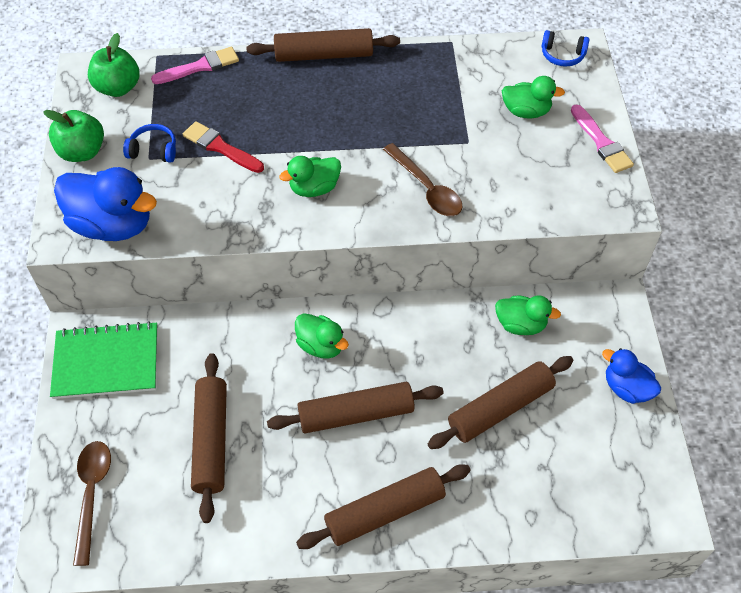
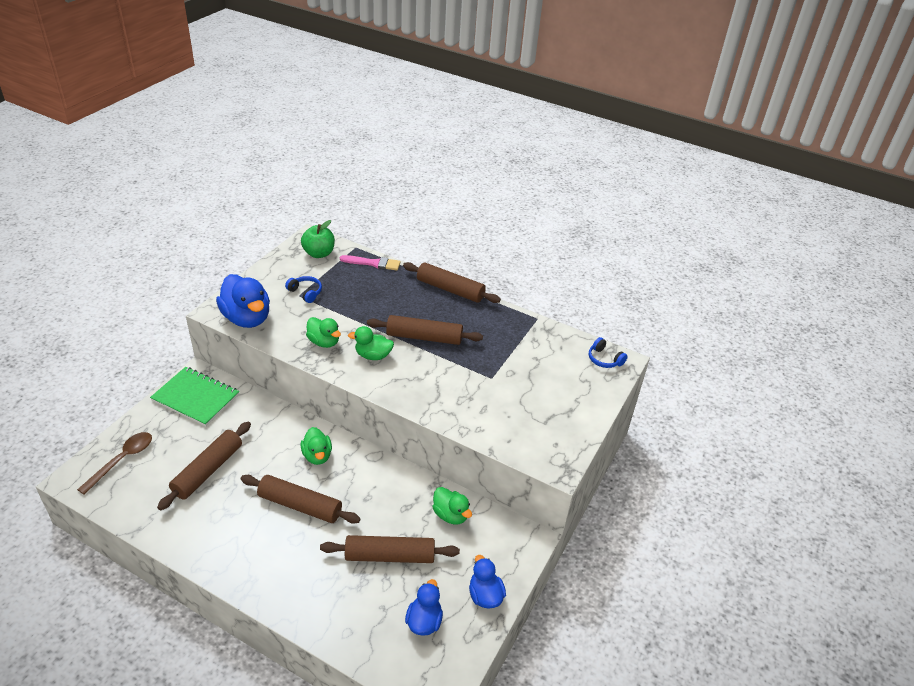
camera: 30 degrees right, 15 degrees down
(82, 152) = (268, 275): green apple -> none
(220, 147) = (342, 309): red brush -> none
(384, 511) = (263, 570): brown rolling pin -> brown rolling pin (424, 337)
(426, 188) = (439, 389): brown spoon -> none
(526, 111) = (547, 379): green duck -> green duck (324, 342)
(593, 453) = (424, 621): none -> blue duck
(601, 142) = (581, 421): pink brush -> none

